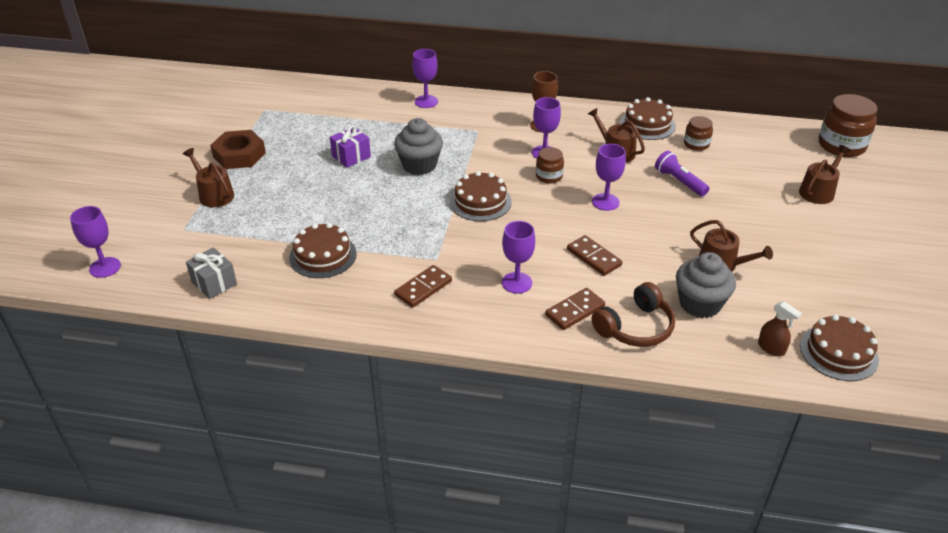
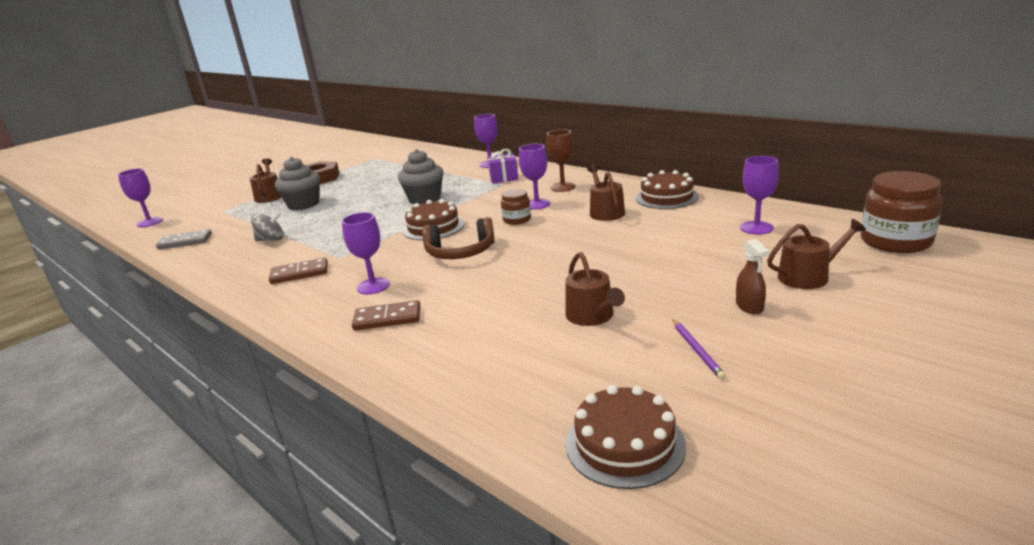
camera: 35 degrees right, 15 degrees down
(214, 283) = (185, 242): grey gift -> grey domino
(323, 256) = (271, 240): brown cake -> grey spinning top
(351, 156) = (386, 188): purple gift -> purple gift (503, 178)
(594, 257) = (468, 282): brown domino -> none
(605, 202) = (541, 245): purple goblet -> purple goblet (756, 228)
(635, 327) = (421, 347): brown headphones -> brown headphones (460, 252)
(679, 181) = (640, 242): purple flashlight -> none
(696, 144) = (700, 217): brown jar -> none
(700, 304) = (517, 345): grey cupcake -> grey cupcake (303, 204)
(771, 348) = (540, 411): brown spray bottle -> brown spray bottle (749, 307)
(812, 273) = (697, 350): none -> purple pencil

